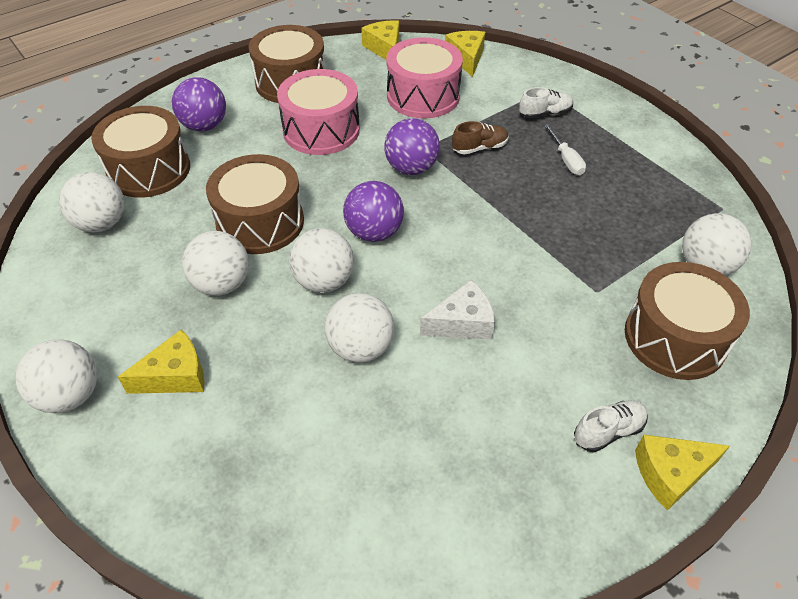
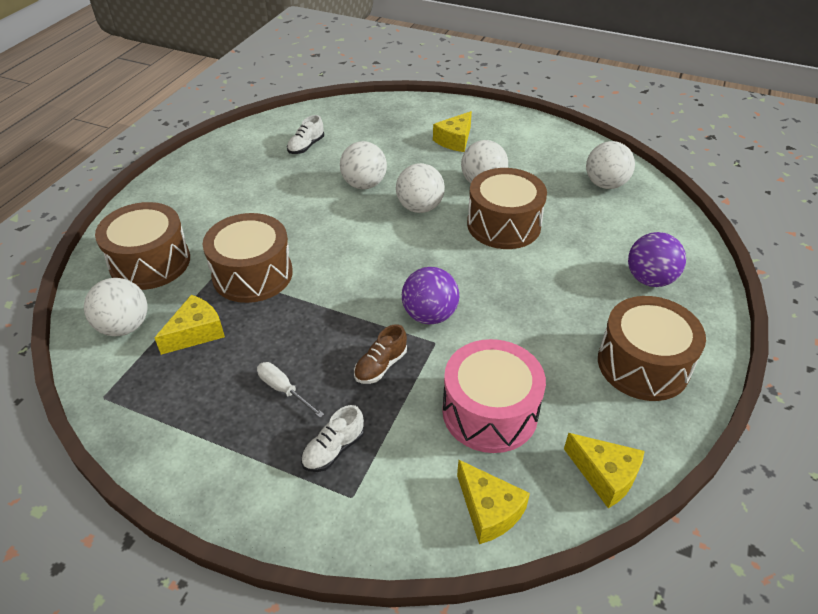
camera: 150 degrees right, 5 degrees down
(70, 395) = (496, 118): white ball -> none
(149, 170) = (633, 227): brown drum -> brown drum (252, 274)
(321, 130) = (547, 319): pink drum -> none
(374, 232) = (414, 249): purple ball -> none
(462, 323) = (308, 218): white cheese -> none
(608, 431) = (191, 198): white shoe -> white shoe (306, 146)
(671, 473) = (150, 193): yellow cheese -> yellow cheese (196, 333)

